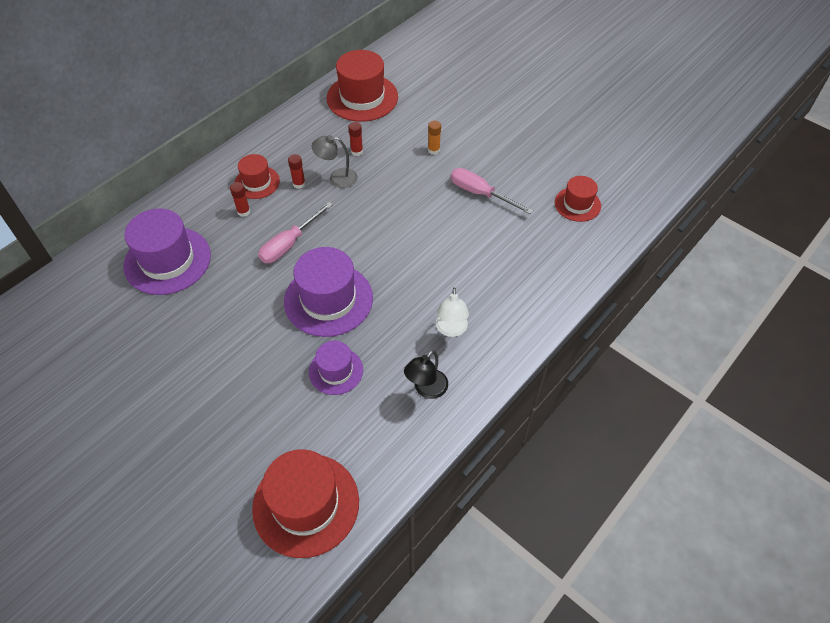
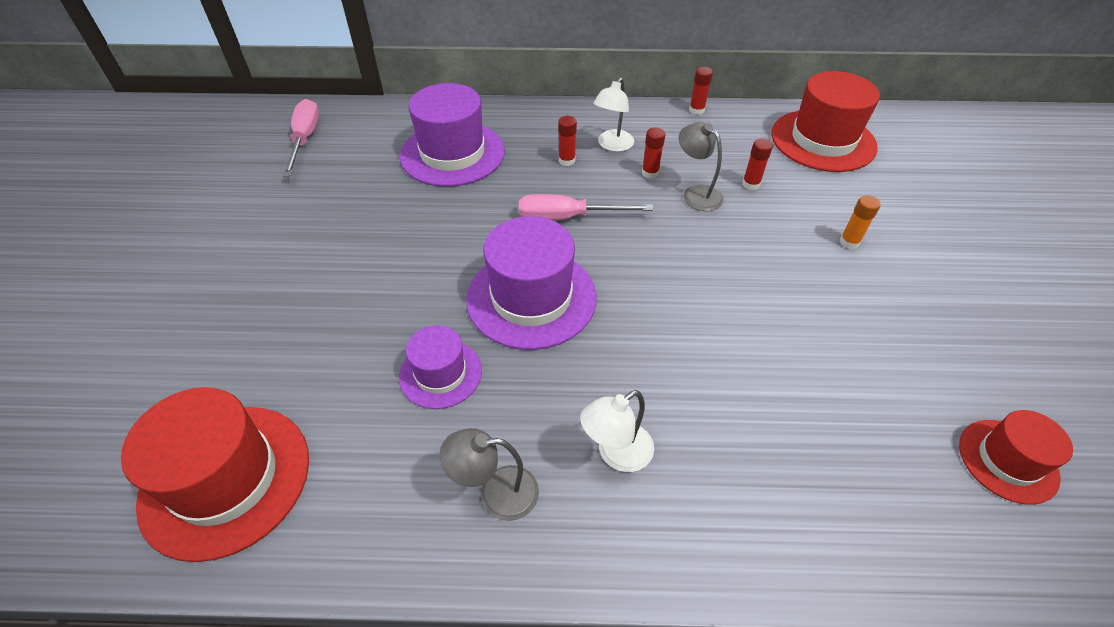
camera: 50 degrees right, 5 degrees down
(257, 182) = (612, 145): red hat -> white lamp
(275, 124) = (696, 110): none -> red glue stick
(426, 389) = (496, 493): black lamp -> grey lamp
(480, 193) = (857, 331): pink screwdriver -> pink screwdriver (305, 139)

